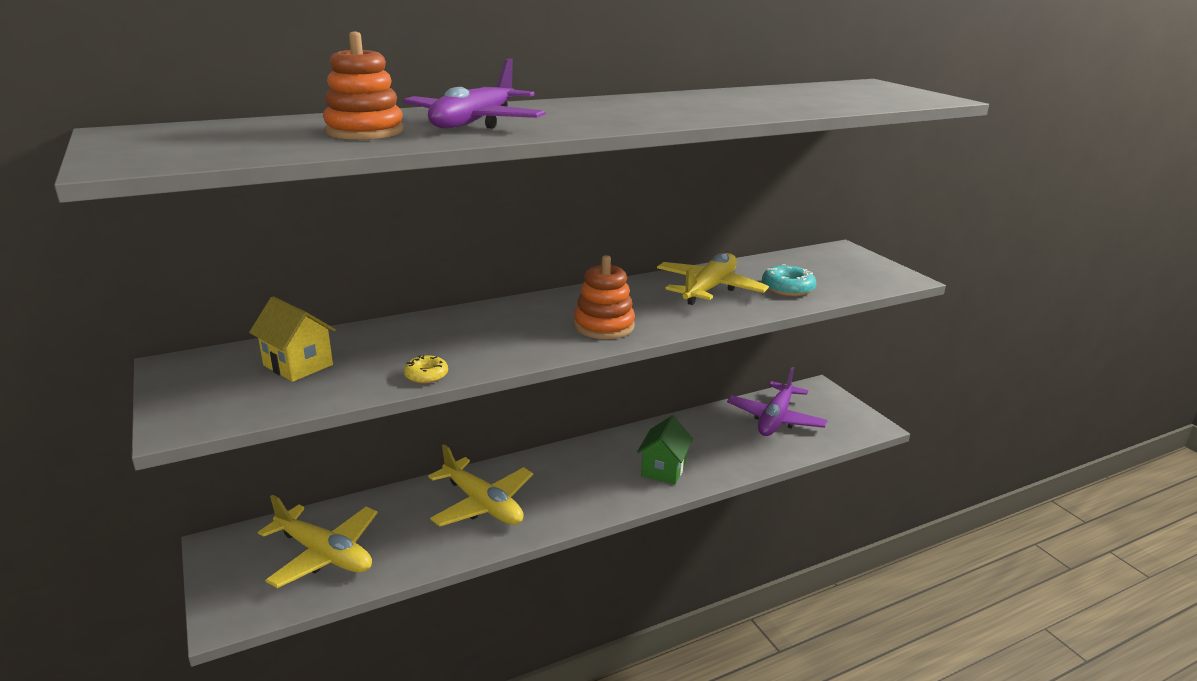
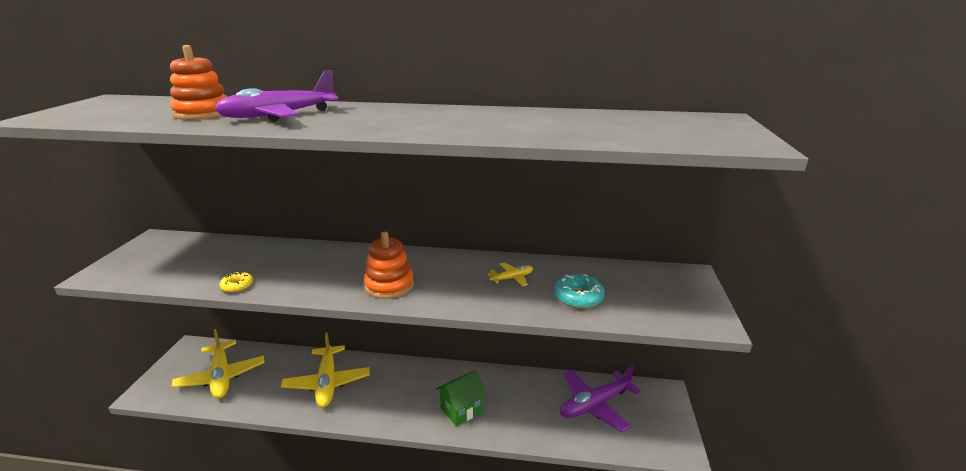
camera: 35 degrees right, 0 degrees up
(298, 365) = (197, 256): yellow house -> none
(709, 289) = (512, 278): yellow plane -> yellow plane, size x0.47

